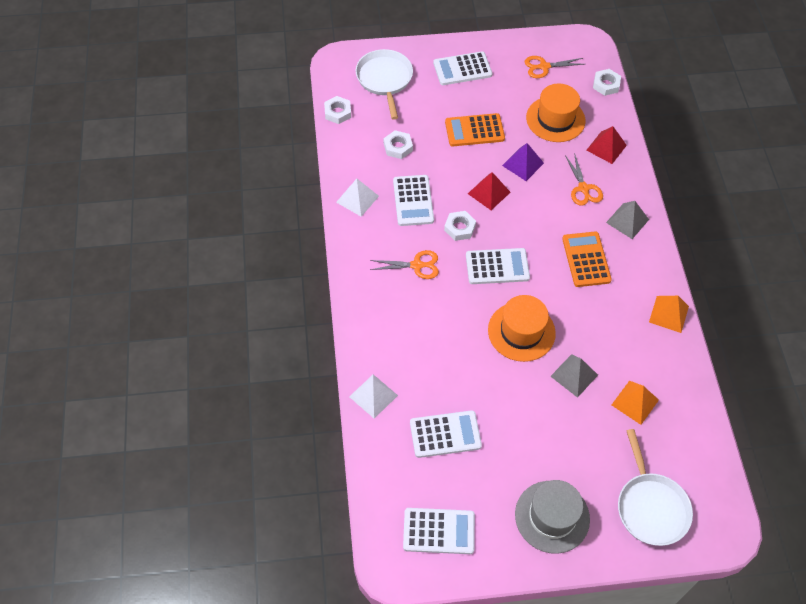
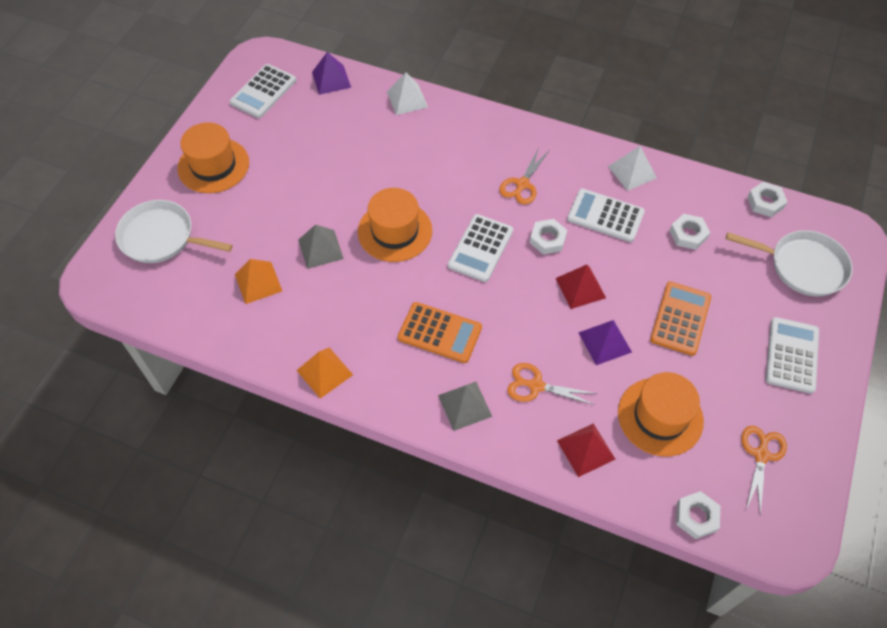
camera: 120 degrees right, 0 degrees up
(386, 477) = (331, 79): none -> purple pyramid
(445, 434) = (337, 130): white calculator -> none
(552, 516) = (213, 165): grey hat -> orange hat

